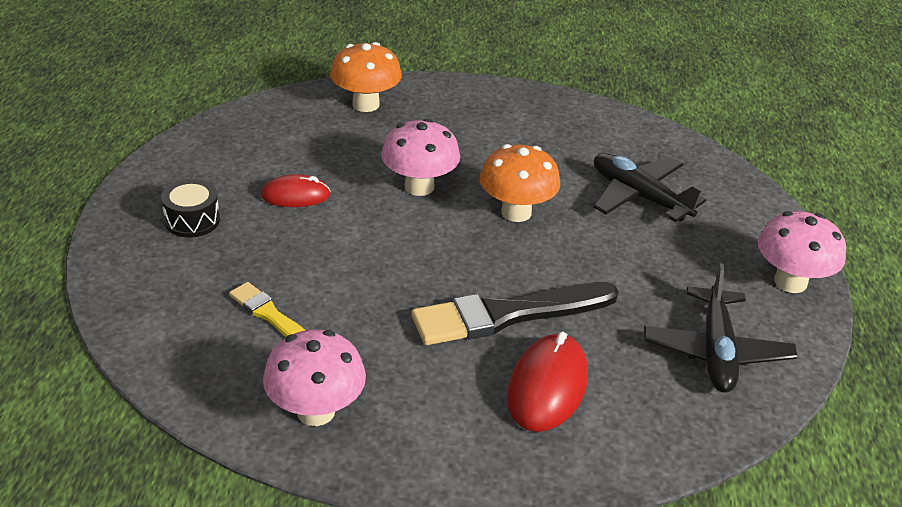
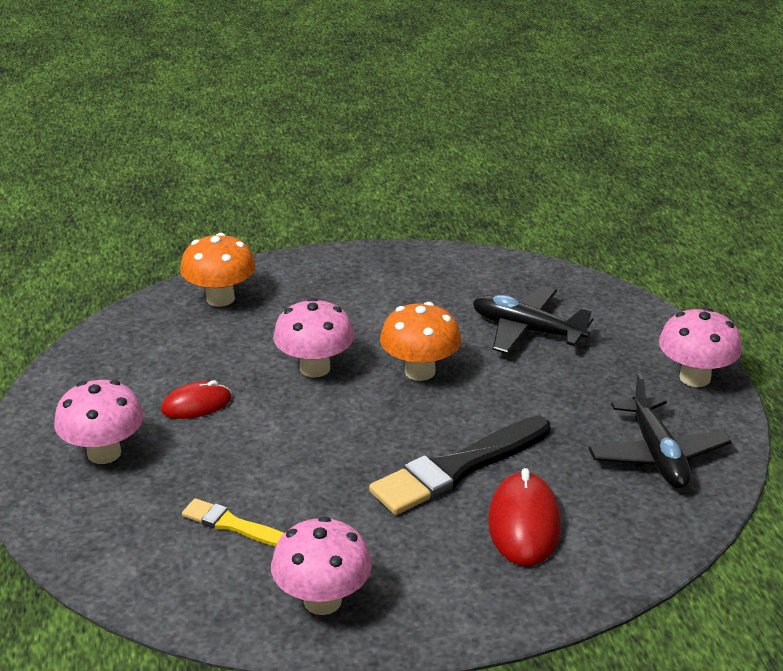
camera: 15 degrees left, 5 degrees down
(192, 220) = (104, 453): black drum -> pink mushroom

